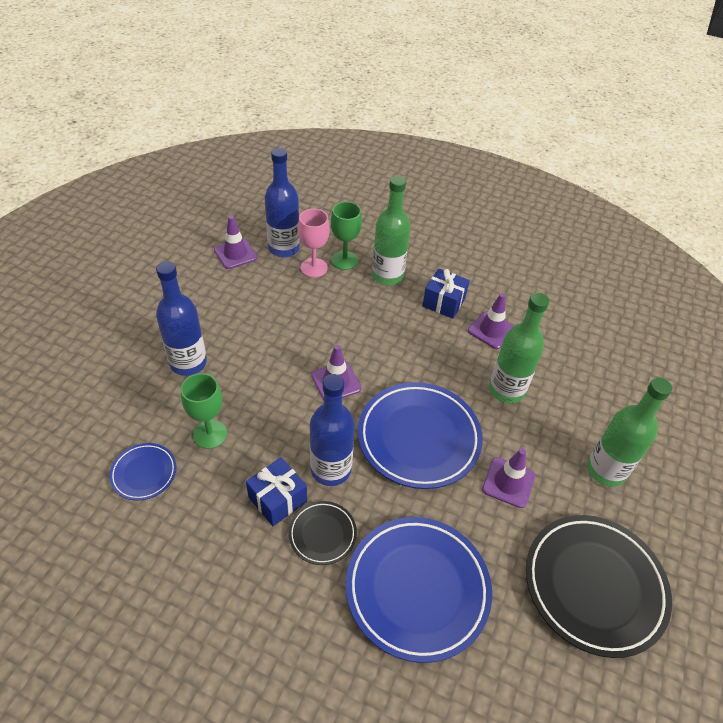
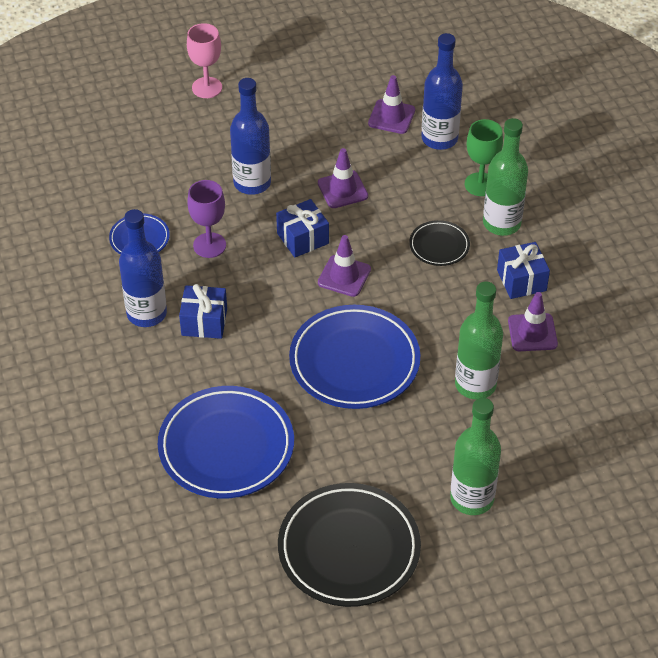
camera: 50 degrees right, 0 degrees up
(210, 434) = (209, 245): green goblet -> purple goblet
(274, 376) = (303, 238): none -> blue gift
(314, 268) = (444, 173): pink goblet -> pink goblet (207, 88)
(322, 534) = (207, 366): black plate -> black plate (439, 246)
(331, 469) = (263, 332): blue bottle -> blue bottle (146, 313)
(508, 482) = (381, 443): purple traffic cone -> purple traffic cone (342, 189)

